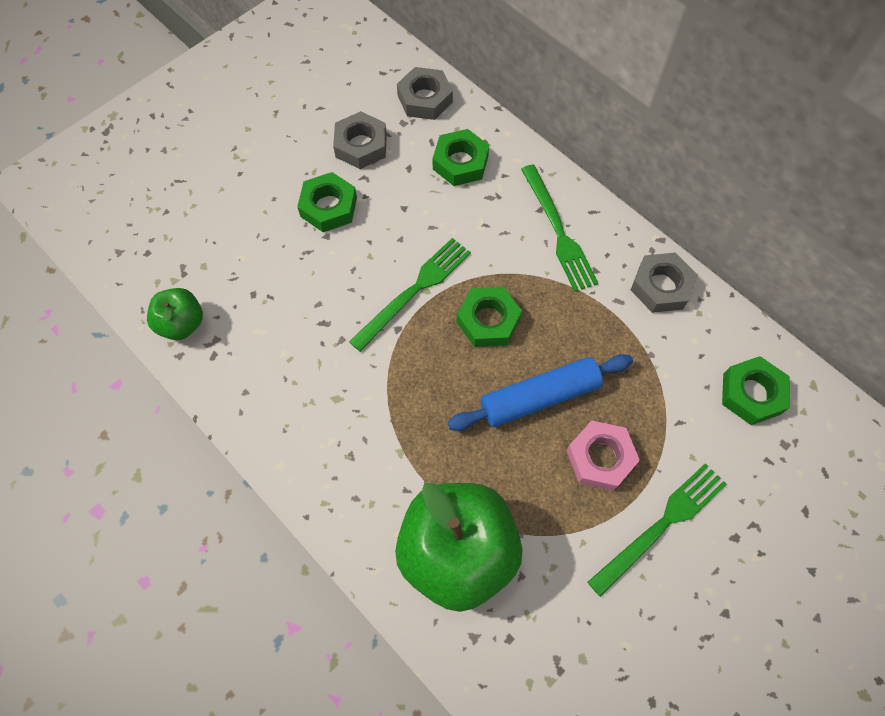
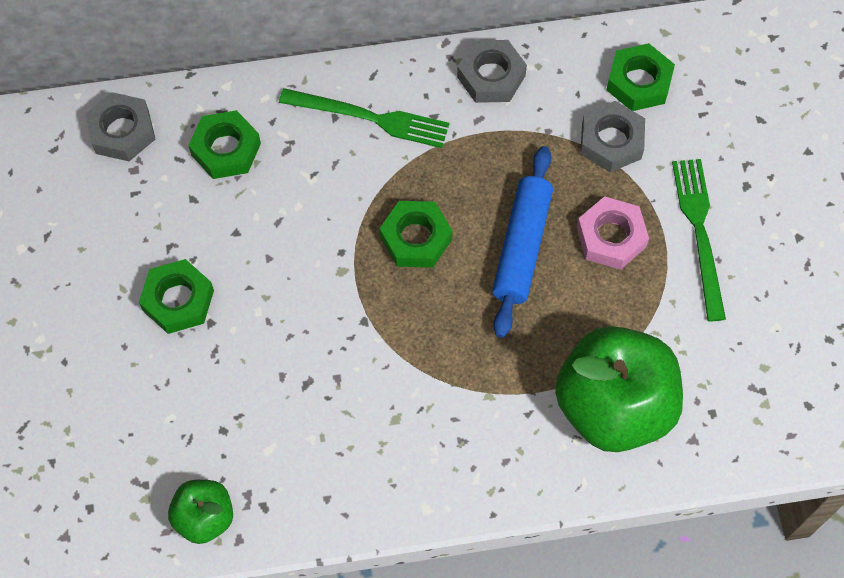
camera: 55 degrees left, 0 degrees up
(361, 145) = (128, 225): grey nut -> grey nut (611, 141)
(414, 291) = (335, 281): green fork -> none

